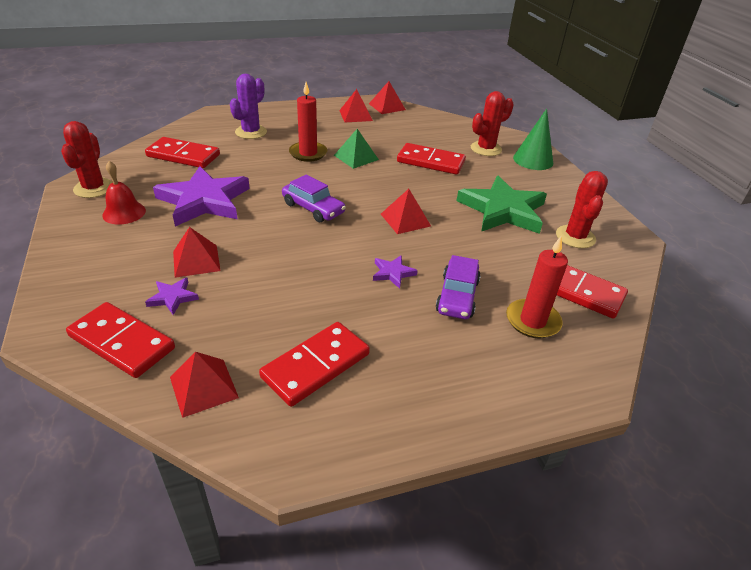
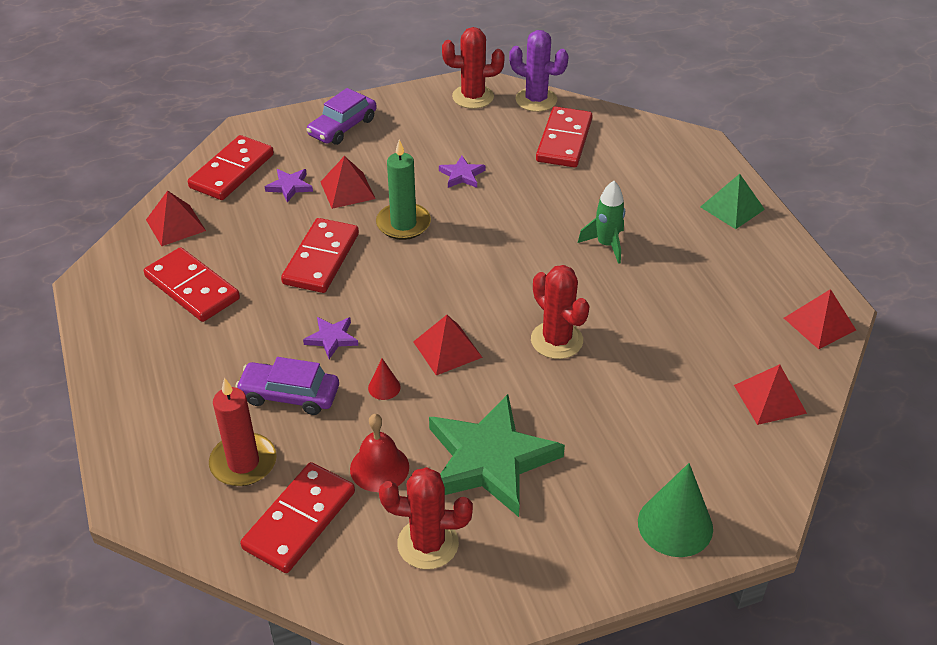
camera: 90 degrees right, 5 degrees up
(124, 212) = (428, 127): red bell -> red bell (379, 468)
(204, 201) = (462, 175): purple star -> purple star, size x0.43
(251, 132) = (652, 184): purple cactus -> purple cactus (536, 100)
(257, 232) = (403, 224): none -> green candle
(308, 153) = (606, 245): red candle -> green rocket
(313, 208) = (461, 263): purple car -> purple car (342, 127)
(355, 115) = (761, 286): red pyramid -> red pyramid (769, 399)
(356, 157) = (610, 294): green pyramid -> green pyramid (732, 208)
(430, 162) = (623, 379): red domino -> red domino (321, 259)
(444, 249) = (384, 387): none -> red cone
(486, 149) = (696, 457): red cactus -> red cactus (556, 340)

